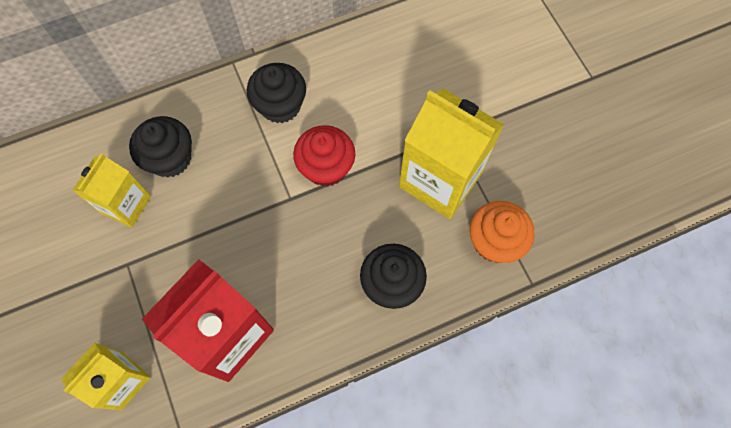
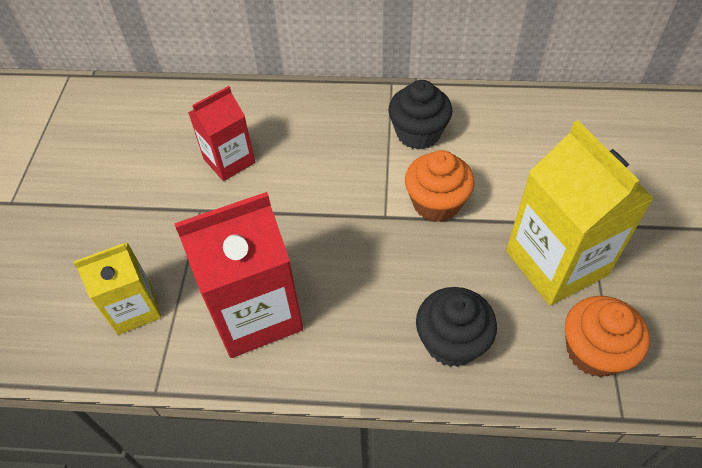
camera: 30 degrees right, 15 degrees down
(126, 205) = (229, 161): yellow carton -> red carton
(170, 158) = (290, 139): black cupcake -> none
(326, 167) = (436, 203): red cupcake -> orange cupcake

